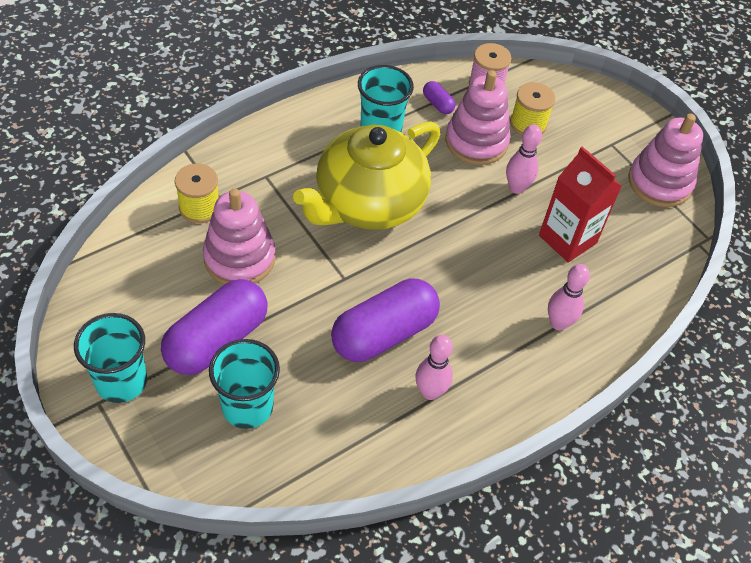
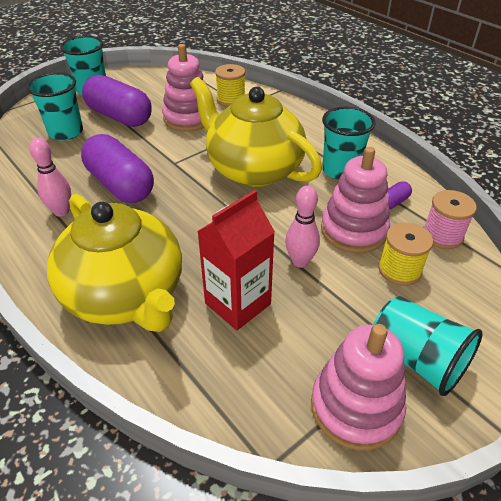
camera: 90 degrees right, 10 degrees down
(558, 323) = (126, 295): pink bowling pin -> yellow teapot
(618, 139) = (416, 359): none -> turquoise cup

